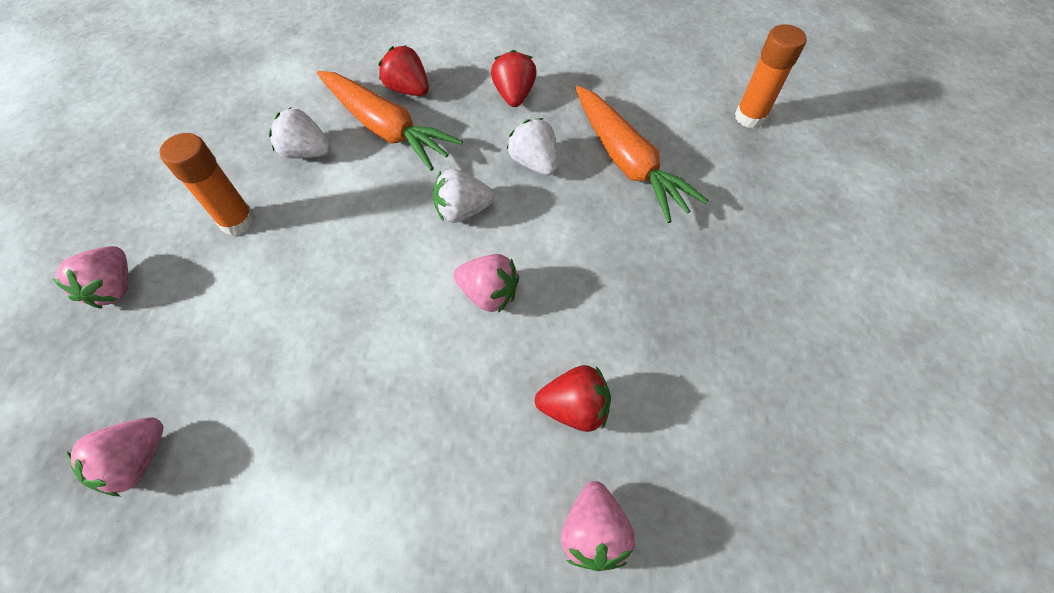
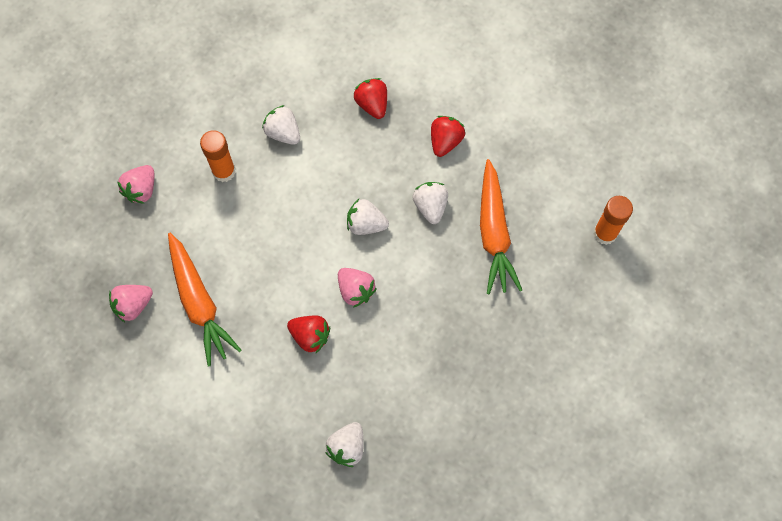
camera: 25 degrees right, 10 degrees up
(386, 128) = (343, 134): orange carrot -> orange carrot (199, 303)
(574, 407) = (370, 381): red strawberry -> red strawberry (310, 336)
(593, 532) = (347, 447): pink strawberry -> white strawberry

